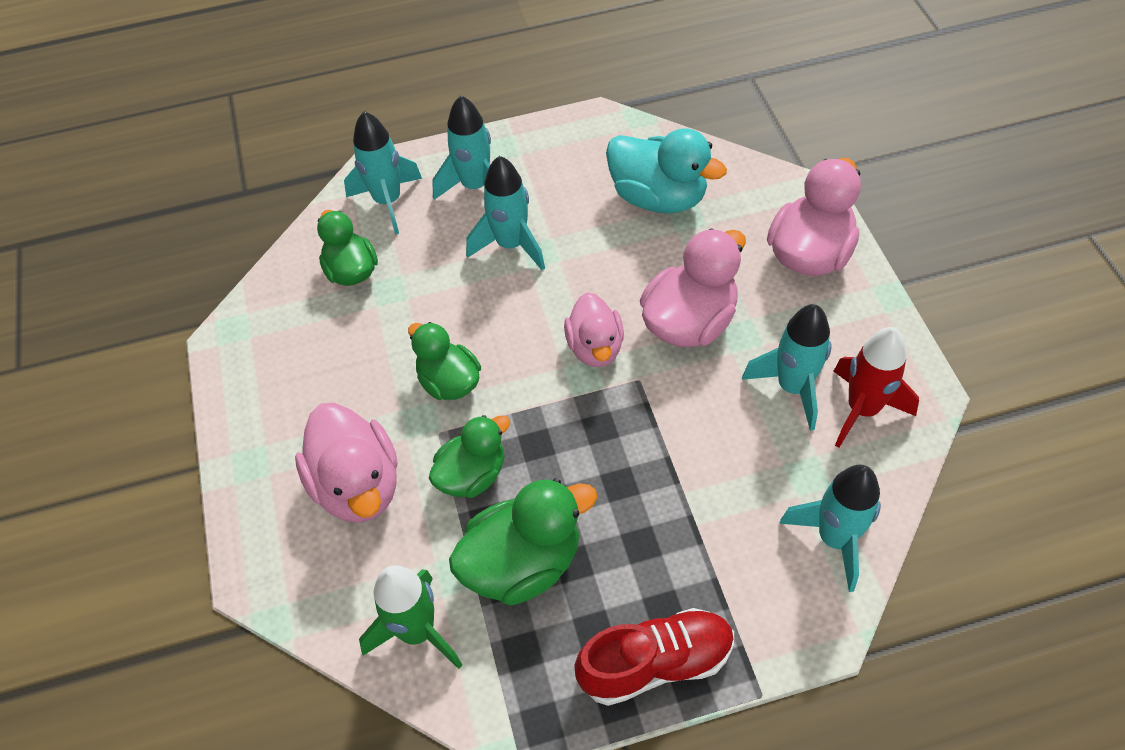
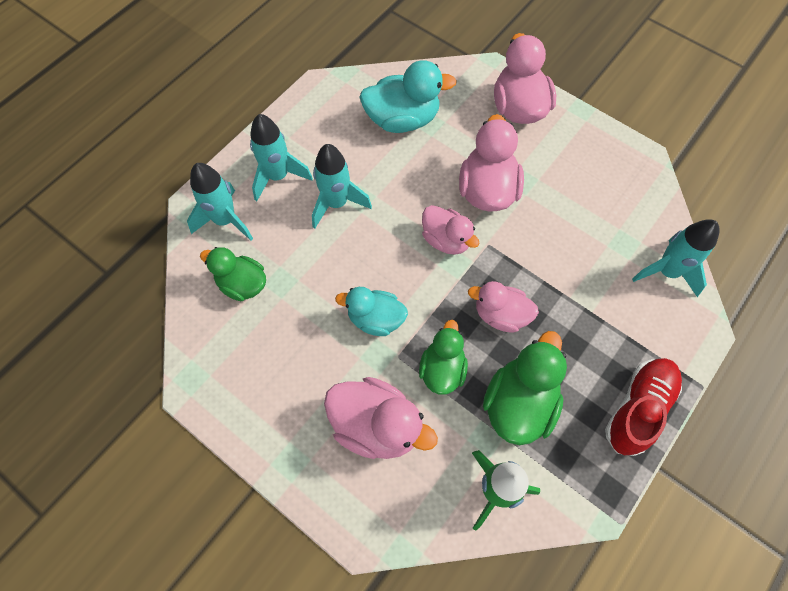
camera: 40 degrees left, 10 degrees up
(449, 382) = (375, 319): green duck -> turquoise duck
(585, 460) = (500, 315): none -> pink duck
(792, 387) = (575, 196): turquoise rocket -> none
(862, 409) = (620, 187): red rocket -> none

